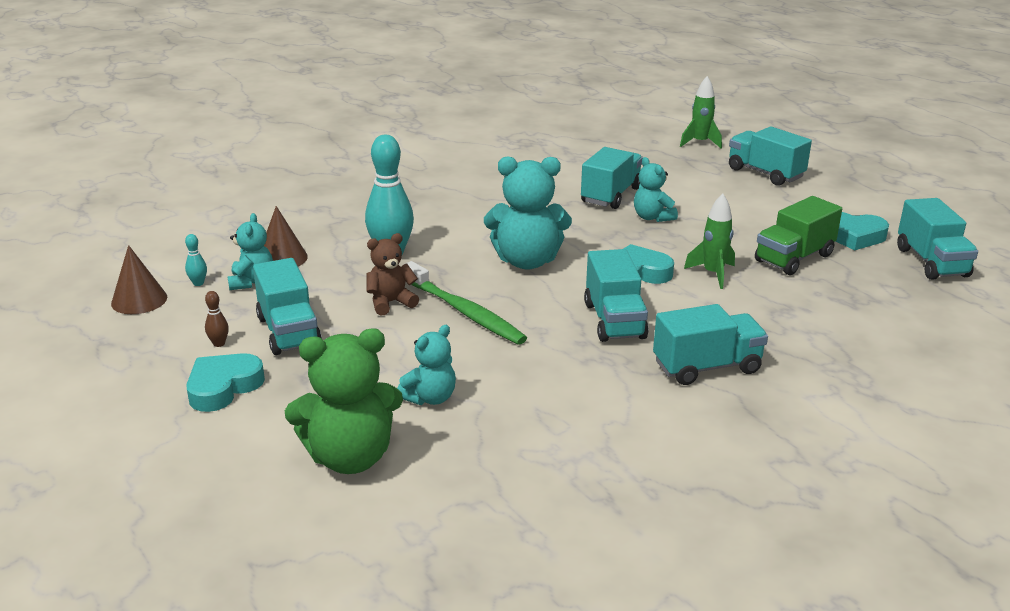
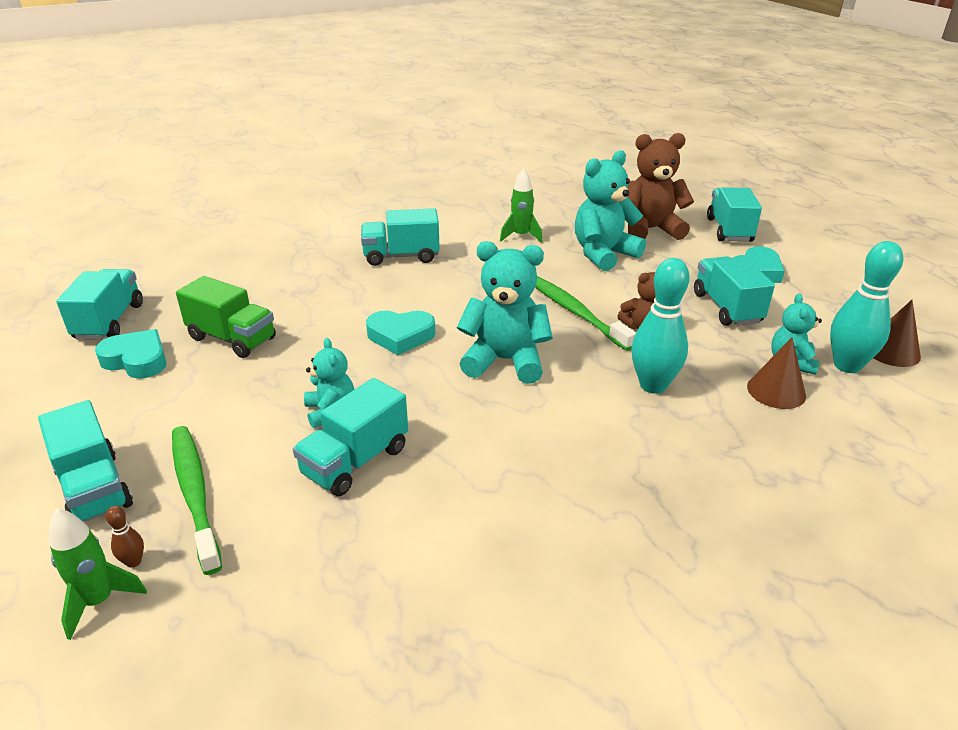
camera: 170 degrees left, 5 degrees up
(198, 283) = (847, 365): turquoise bowling pin -> turquoise bowling pin, size x2.42
(219, 343) = (781, 303): brown bowling pin -> brown bowling pin (134, 561)
(350, 457) = (650, 229): green teddy bear -> brown teddy bear
(430, 398) = (603, 254): turquoise teddy bear -> turquoise teddy bear, size x1.75
(614, 321) = (449, 293): turquoise truck -> turquoise truck (729, 230)
(700, 176) = (195, 493): none -> green toothbrush
(713, 274) = (329, 329): green rocket -> green rocket (521, 236)
(794, 258) = (232, 338): green truck -> green truck turned 60 degrees clockwise

